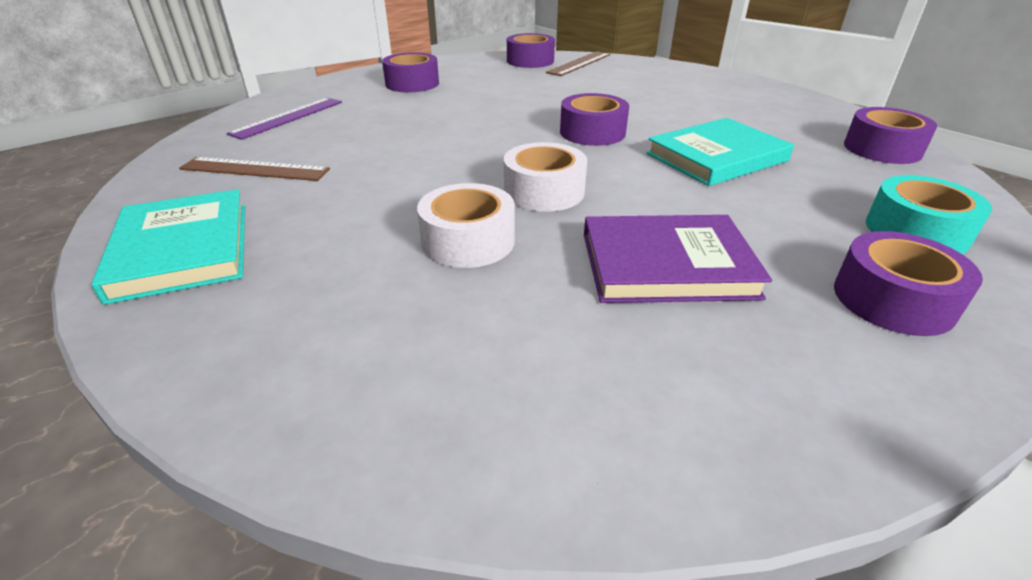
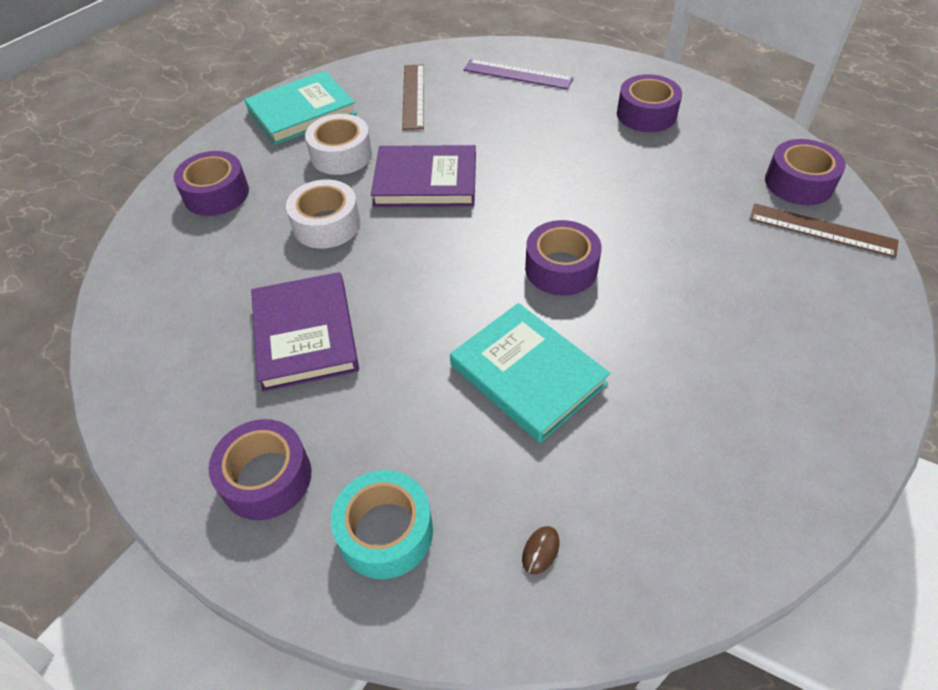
camera: 80 degrees right, 15 degrees up
(429, 175) = (425, 181): none -> purple book
(544, 191) = (412, 251): white tape -> white tape (341, 155)
(882, 149) = (618, 561): purple tape -> purple tape (216, 194)
(890, 171) = (540, 551): none -> brown mouse

